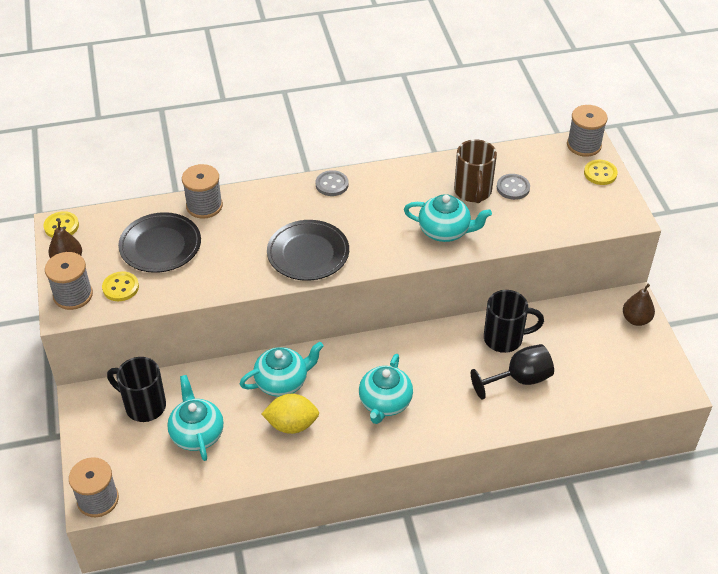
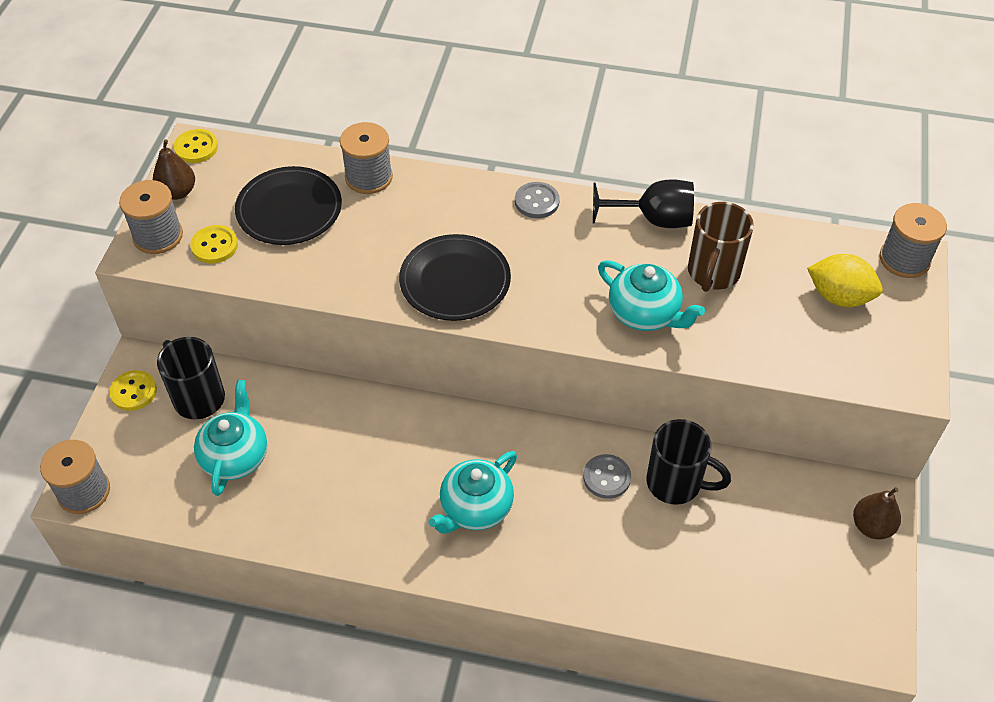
camera: 25 degrees right, 5 degrees up
(282, 382) = (369, 431): turquoise teapot -> none
(291, 425) = (348, 490): yellow lemon -> yellow lemon (839, 297)
(513, 188) = (770, 286): grey button -> grey button (606, 477)
(519, 379) = (664, 546): black goblet -> black goblet (653, 219)
(600, 173) = (905, 307): yellow button -> yellow button (133, 392)

